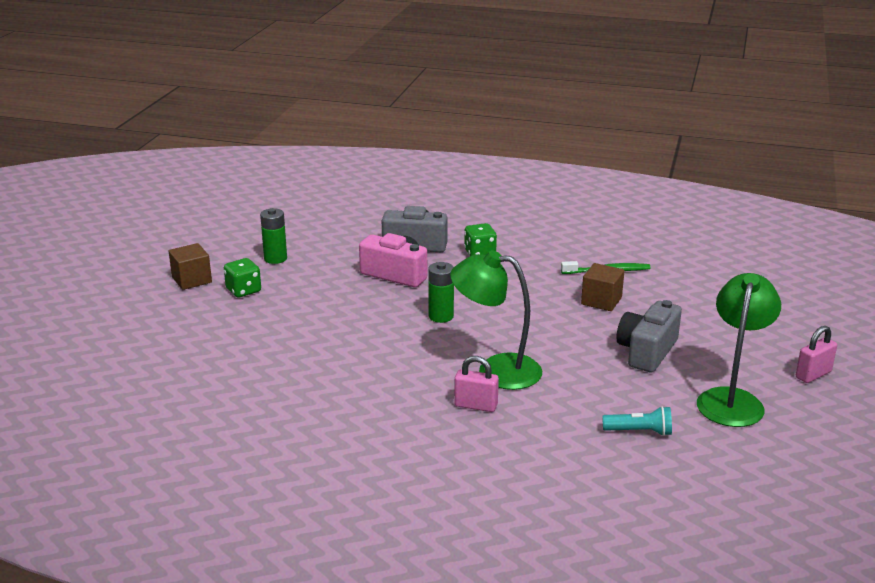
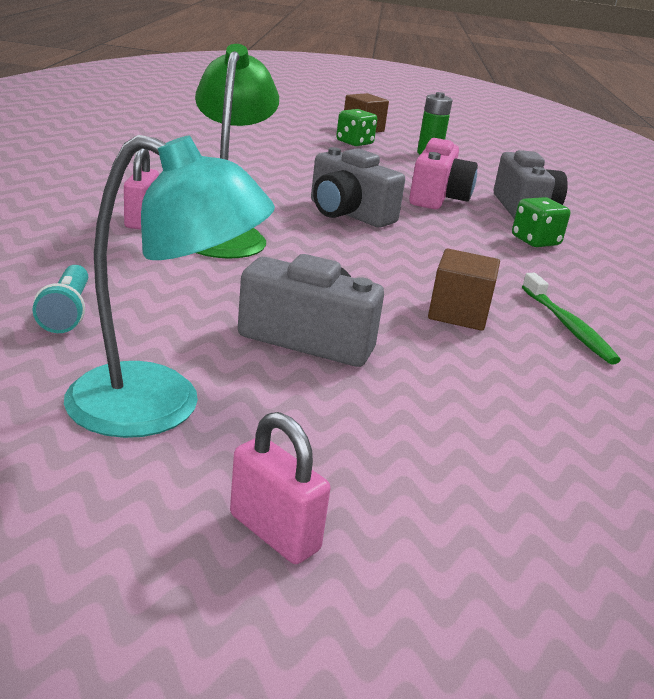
camera: 75 degrees right, 0 degrees up
(441, 316) = (348, 214): green battery -> grey camera
(732, 399) = (160, 406): green lamp -> turquoise lamp

